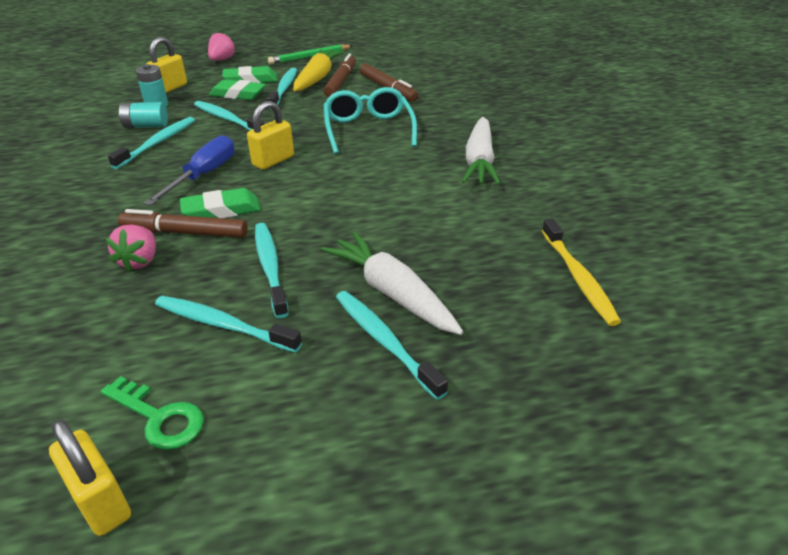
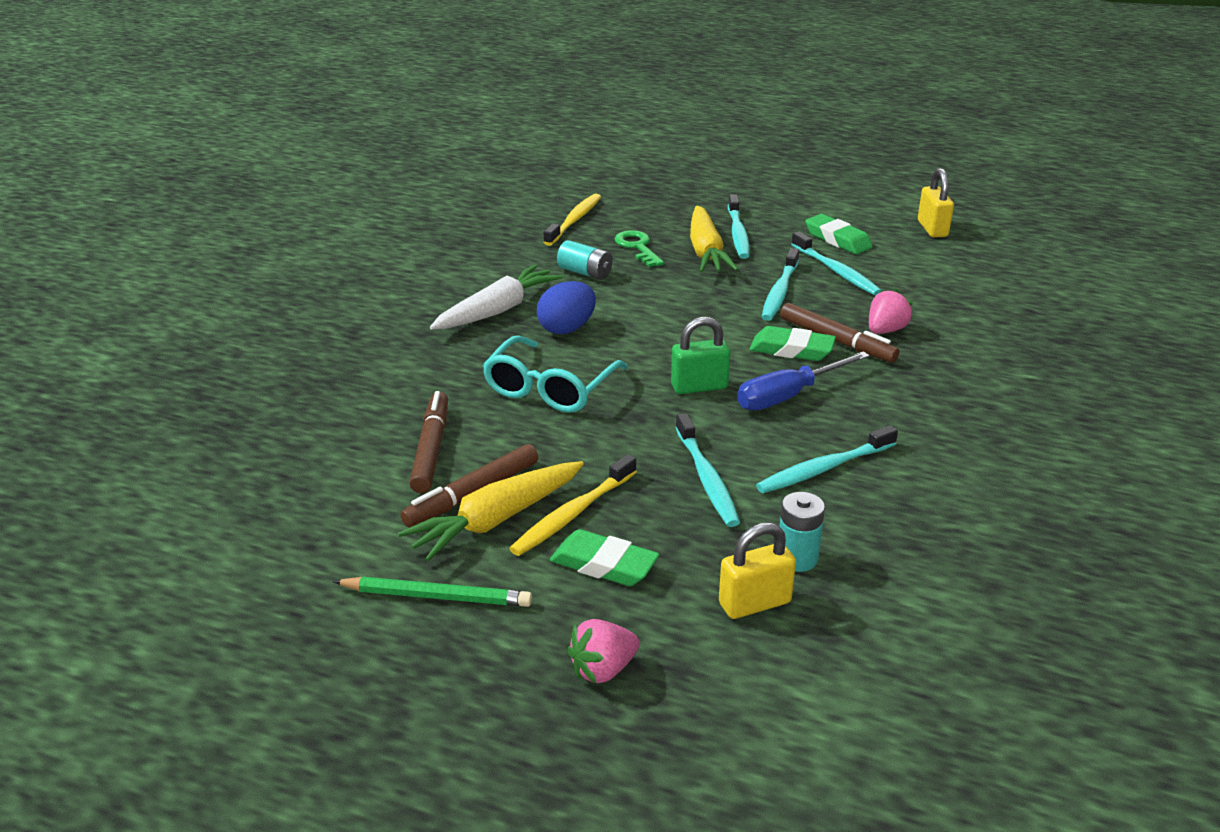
camera: 145 degrees left, 5 degrees down
(146, 126) = (830, 512): turquoise battery -> turquoise battery (585, 273)
(159, 417) = (895, 245): green key -> green key (637, 247)
(238, 94) = (653, 531): green eraser -> green eraser (837, 239)
(273, 161) = (699, 386): yellow padlock -> green padlock
(284, 89) = (572, 514): turquoise toothbrush -> yellow toothbrush
(392, 293) = (706, 251): white carrot -> yellow carrot
(411, 166) = (567, 329): none -> blue egg

